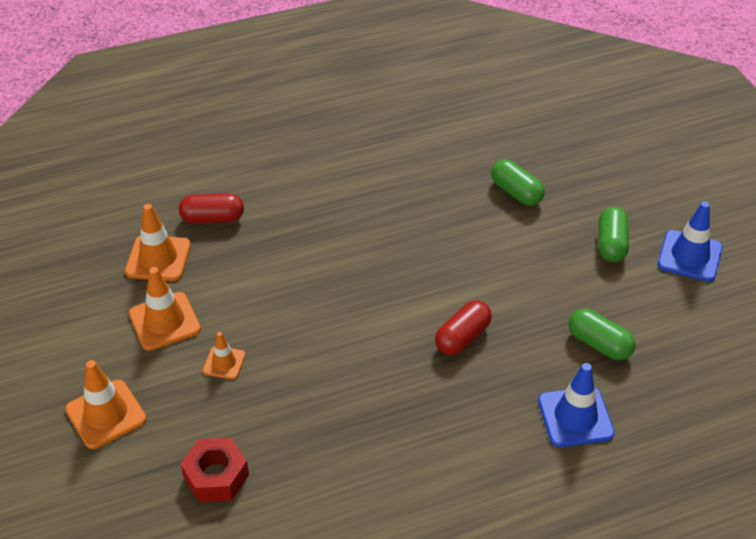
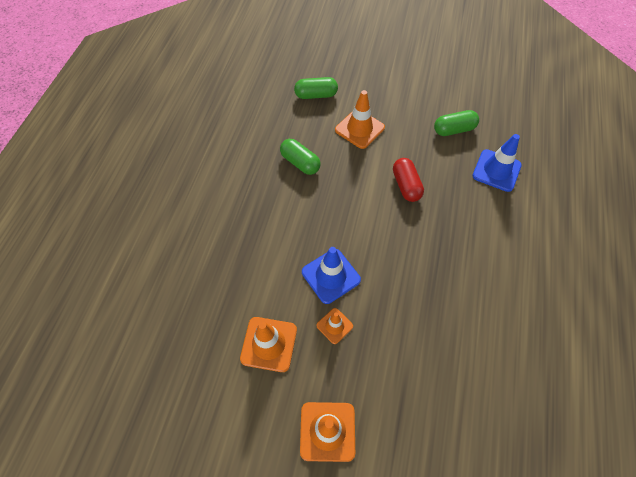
camera: 55 degrees left, 15 degrees up
(158, 258) = (205, 316): orange traffic cone -> orange traffic cone (359, 129)
(212, 218) = (196, 260): red capsule -> none
(216, 476) = (428, 383): red nut -> none
(611, 244) = (388, 81): green capsule -> green capsule (300, 163)
(689, 256) = (421, 58): blue traffic cone -> blue traffic cone (331, 276)

